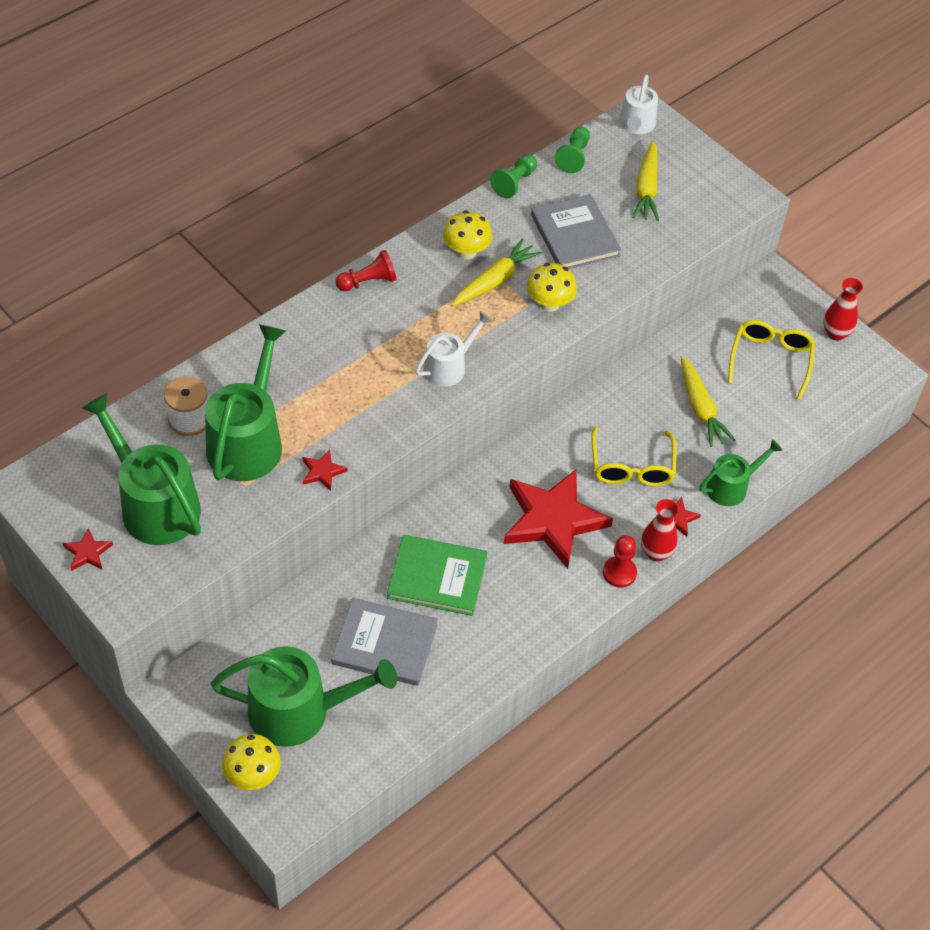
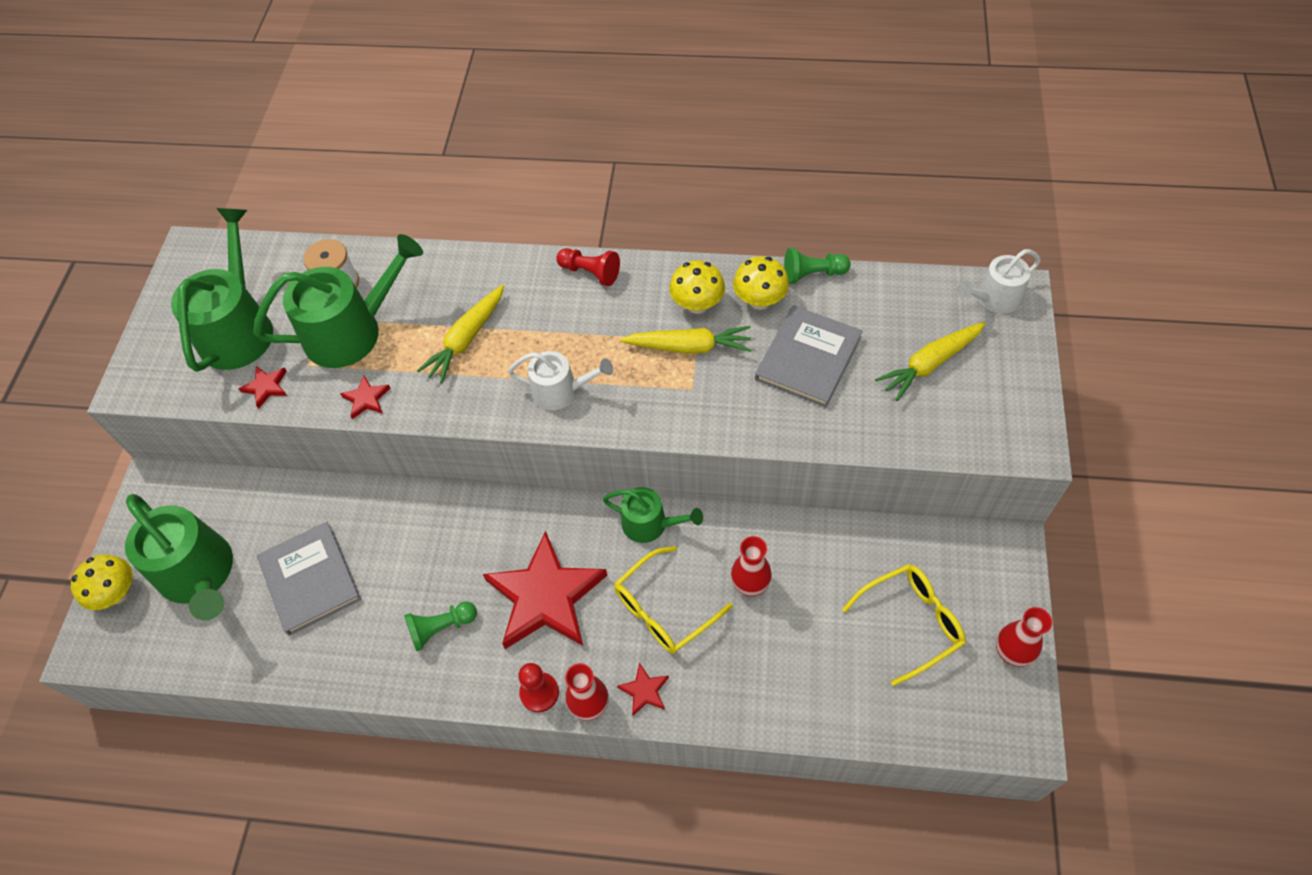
camera: 55 degrees right, 5 degrees up
(88, 552) = (161, 328): red star -> red star (266, 387)
(437, 577) = (407, 562): green book -> none
(549, 304) = (709, 402): yellow mushroom -> yellow mushroom (759, 300)
(573, 157) = (896, 287): green pawn -> green pawn (441, 628)
(662, 412) = (750, 584): none -> red vase
(700, 408) = (789, 610): yellow carrot -> yellow carrot (466, 339)
(731, 487) = (727, 708): green watering can -> green watering can (650, 524)

